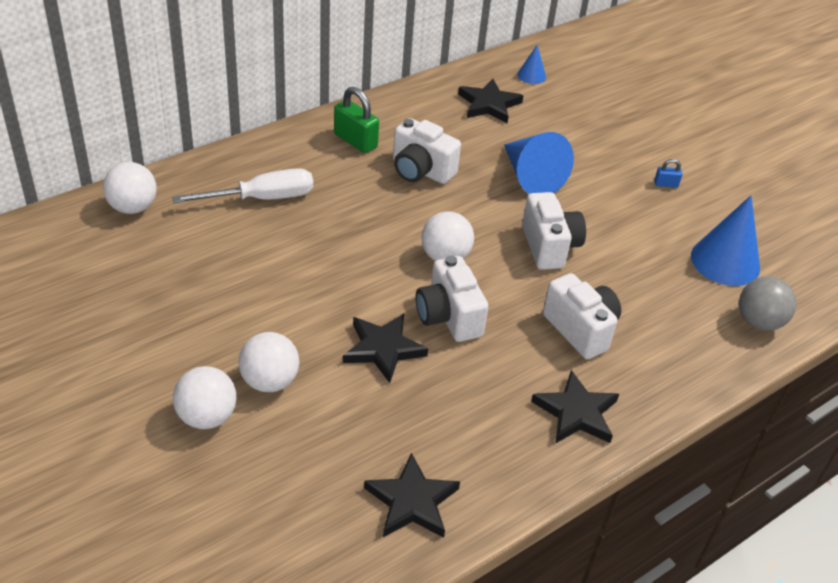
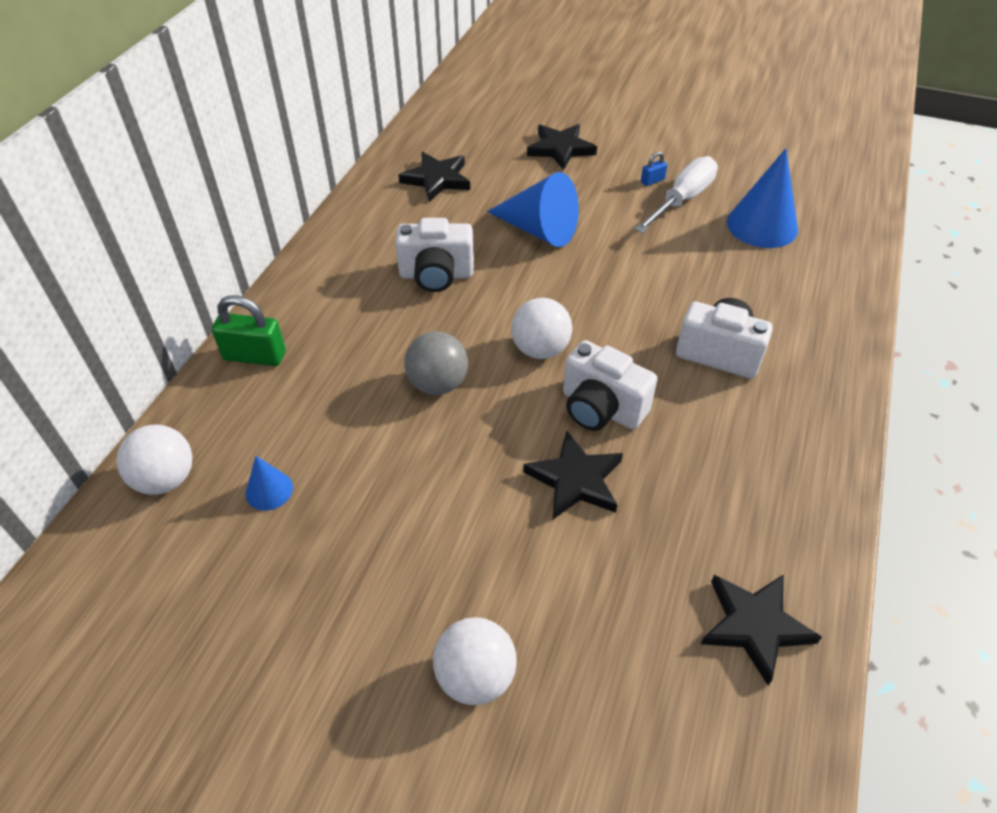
camera: 30 degrees left, 5 degrees up
(262, 198) = (305, 388): white screwdriver -> white screwdriver (682, 200)
(269, 381) = (501, 589): white ball -> none
(355, 141) = (345, 277): green padlock -> green padlock (254, 356)
(531, 75) = (448, 135): blue cone -> blue cone (269, 490)
(549, 246) = (618, 288): white camera -> none
(576, 413) = (794, 435): black star -> black star (560, 149)
(759, 322) = (837, 265): grey ball -> grey ball (438, 384)

